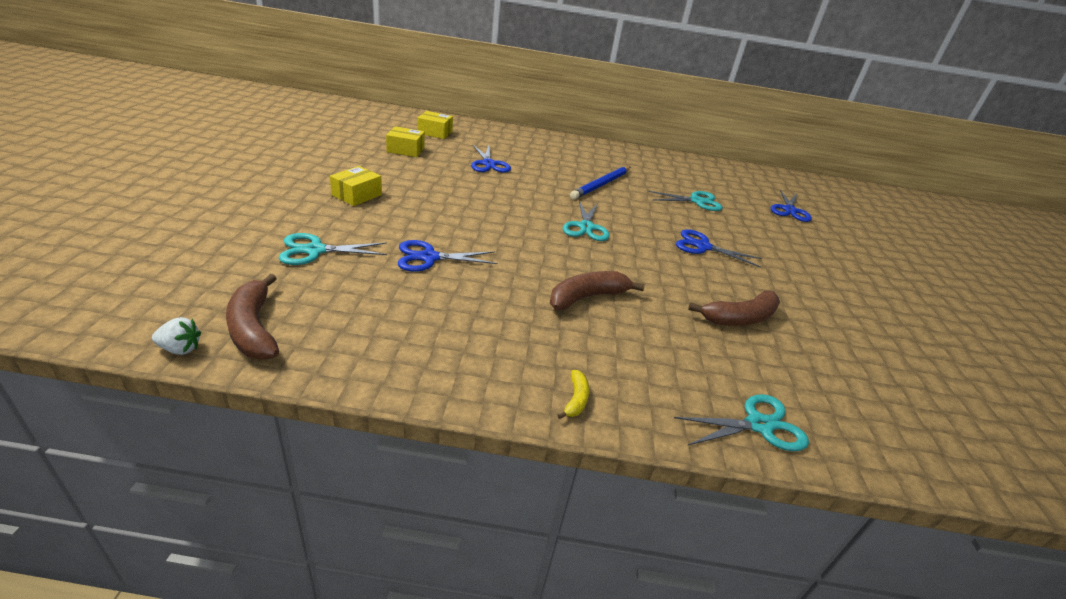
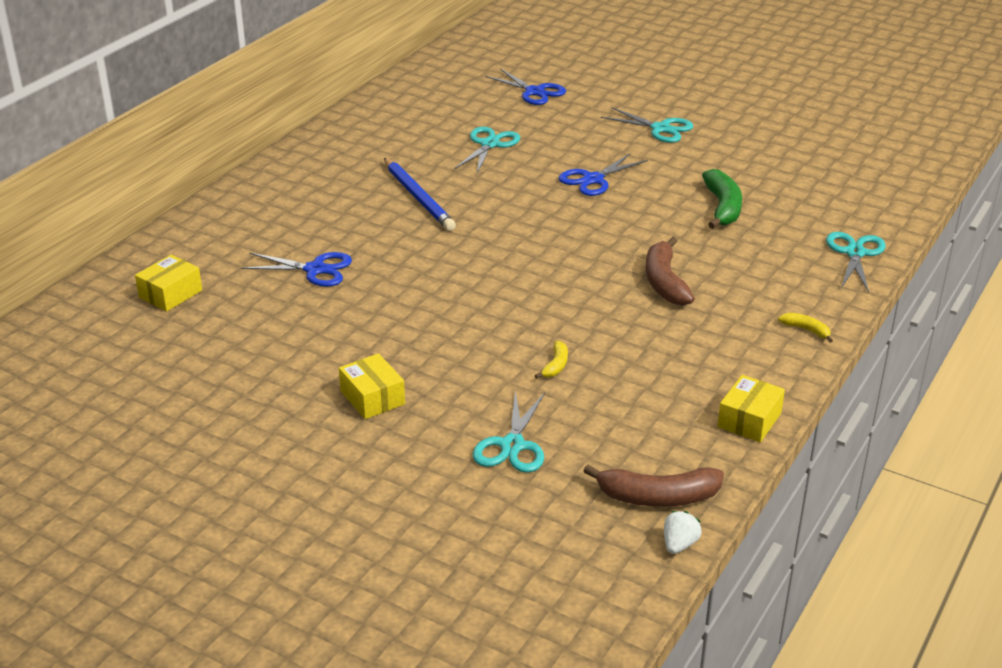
camera: 60 degrees left, 0 degrees up
(405, 150) = (231, 333): yellow box -> yellow box (749, 420)
(429, 257) = (556, 365): blue scissors -> yellow banana
(586, 227) = (524, 241): turquoise scissors -> turquoise scissors (660, 129)
(739, 318) = (722, 207): brown banana -> green banana

